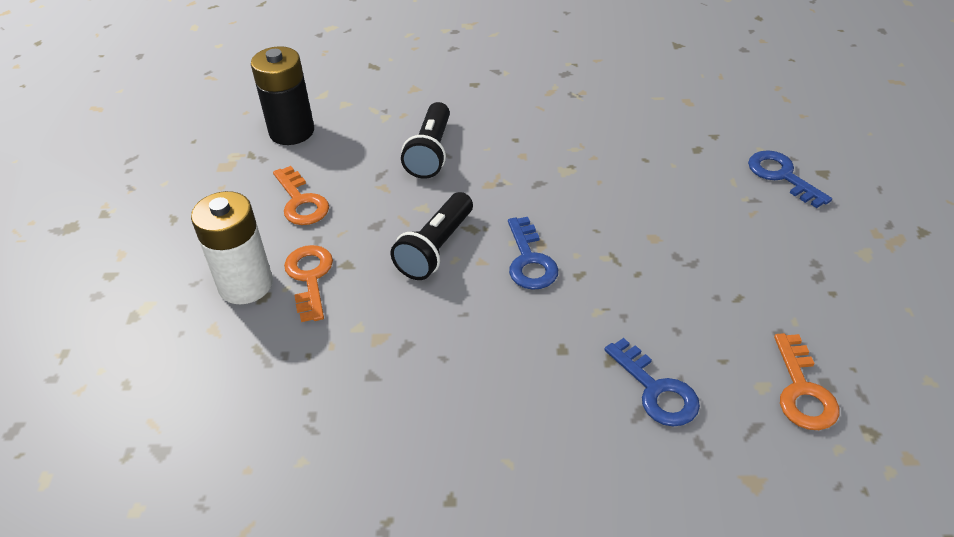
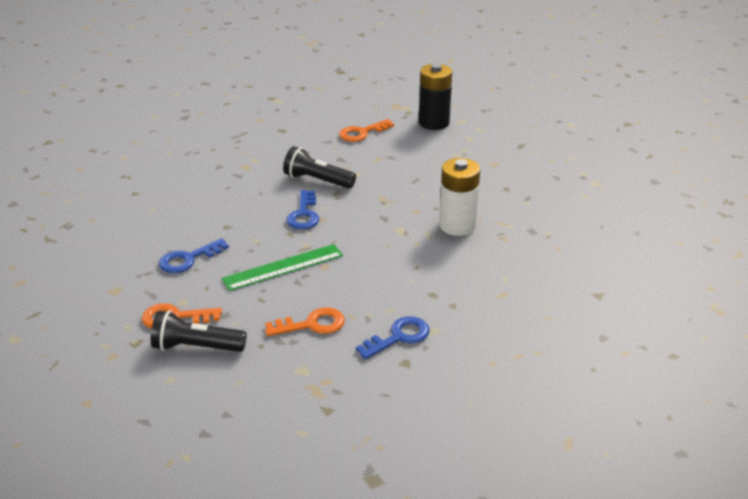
camera: 85 degrees right, 10 degrees down
(245, 284) = (291, 124): white battery -> white battery (457, 225)
(310, 277) = (295, 142): orange key -> orange key (312, 324)
(430, 152) = (416, 174): black flashlight -> black flashlight (196, 347)
(530, 261) = (304, 214): blue key -> blue key turned 75 degrees counterclockwise
(662, 278) = (283, 267): none -> green ruler

